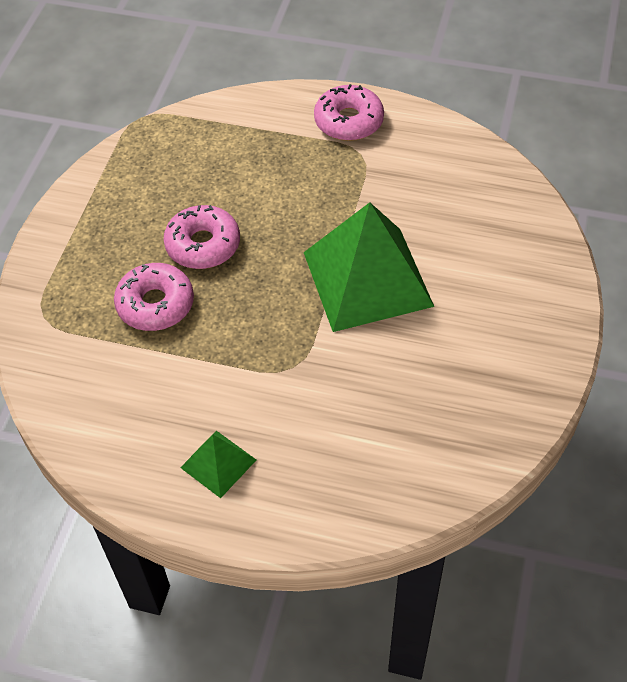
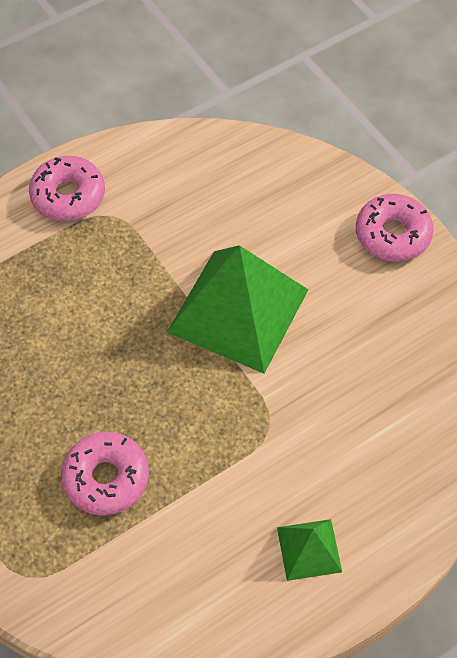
camera: 50 degrees left, 5 degrees up
(203, 245) = (81, 396): pink donut -> pink donut (392, 235)

